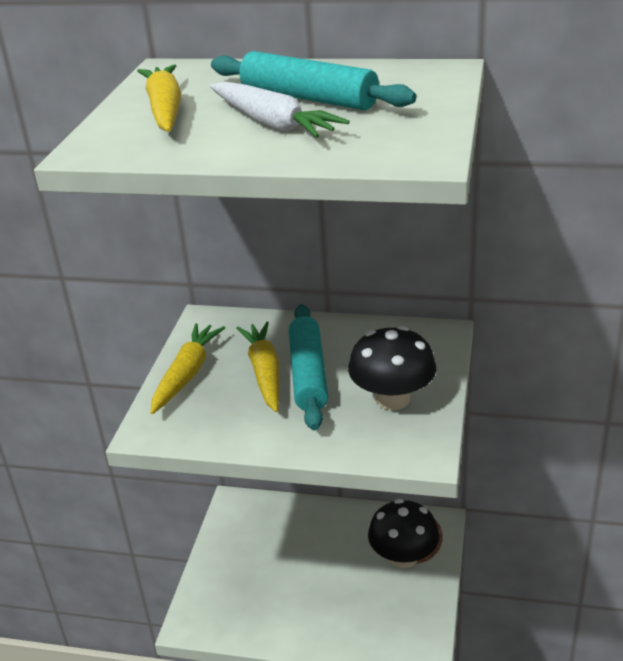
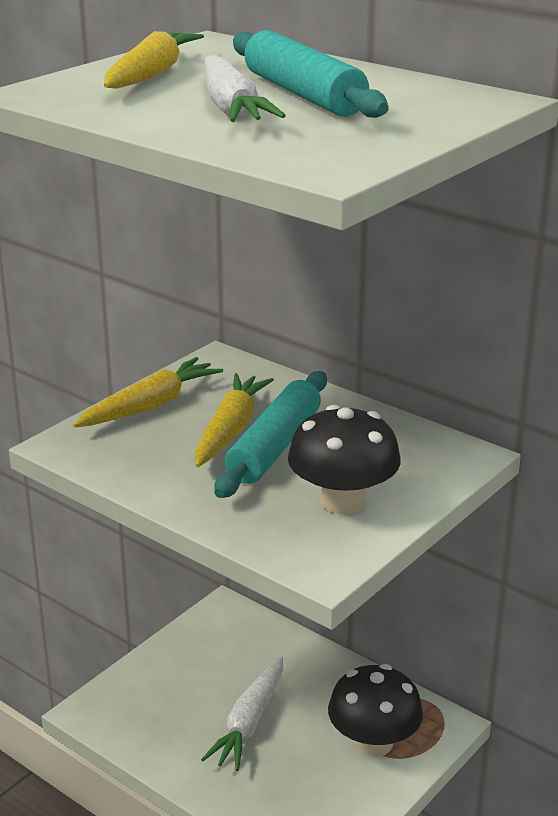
camera: 25 degrees right, 5 degrees down
(311, 580) = (249, 722): none -> white carrot

